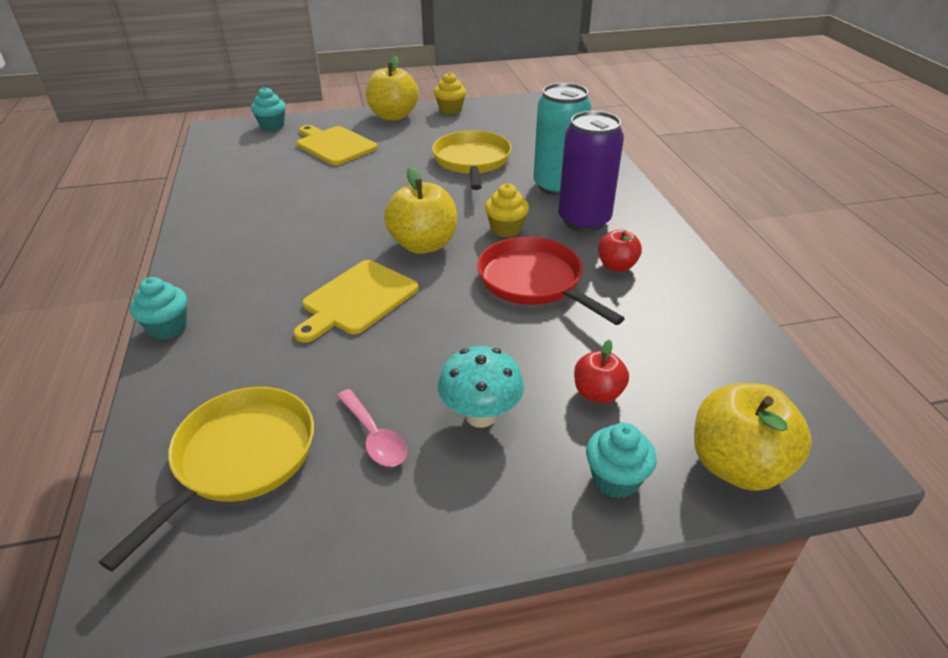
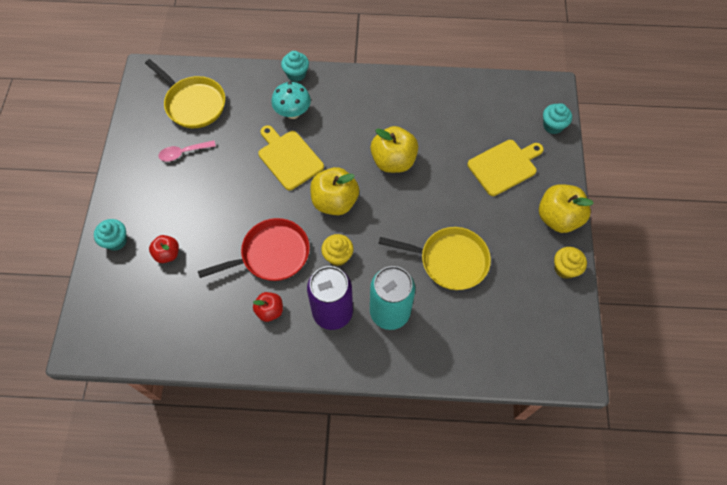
camera: 105 degrees right, 25 degrees up
(480, 416) = (176, 197): turquoise mushroom -> turquoise mushroom (293, 113)
(737, 465) = (98, 296): yellow apple -> yellow apple (393, 161)

